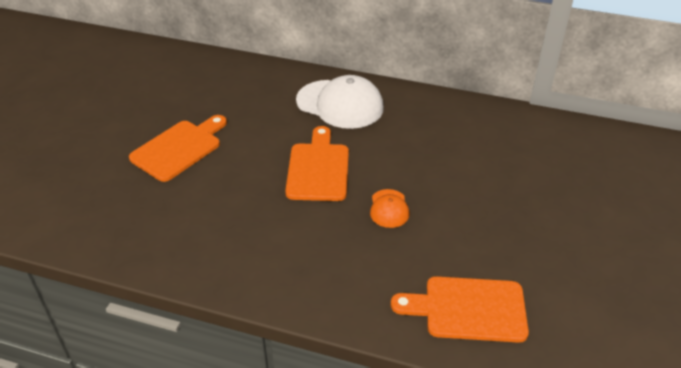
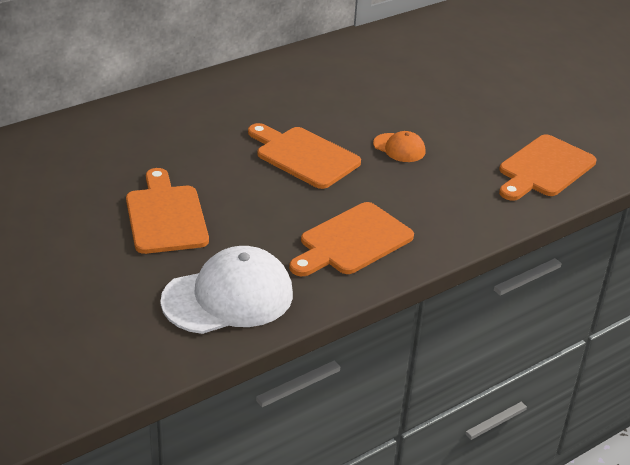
camera: 55 degrees left, 5 degrees down
(236, 246) = (352, 241): none -> orange cutting board
(340, 104) = (227, 104): white cap -> white cap (228, 297)

